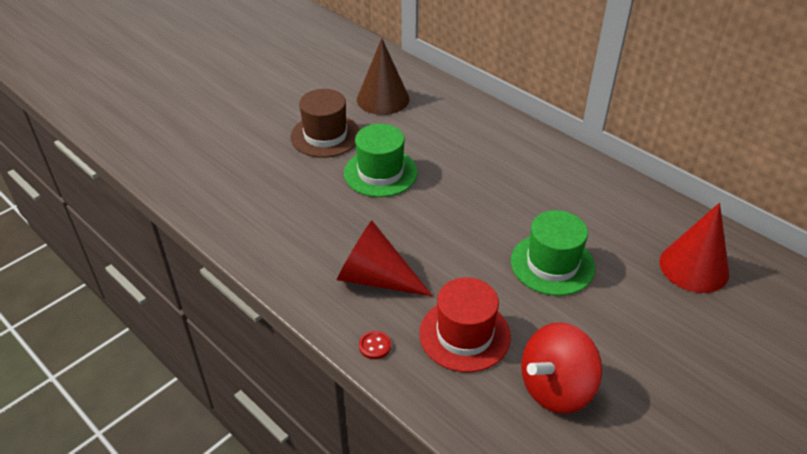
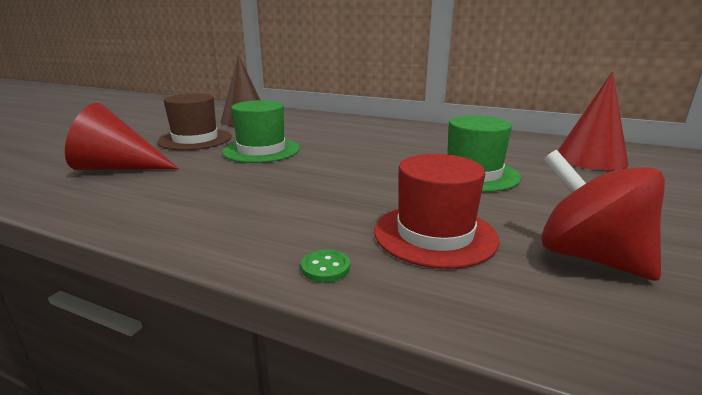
camera: 20 degrees left, 20 degrees down
(375, 346) = (325, 267): red button -> green button
(376, 278) = (293, 211): red cone -> red cone (118, 168)
(556, 388) = (588, 257): red spinning top -> red spinning top turned 105 degrees clockwise

